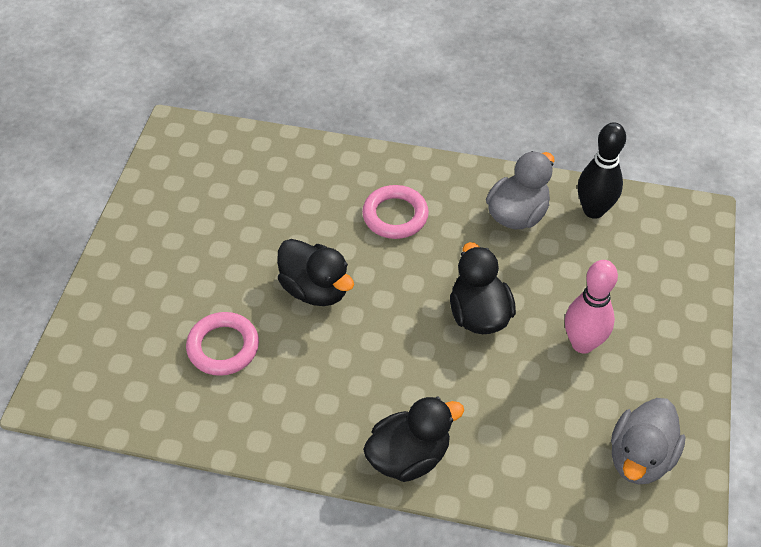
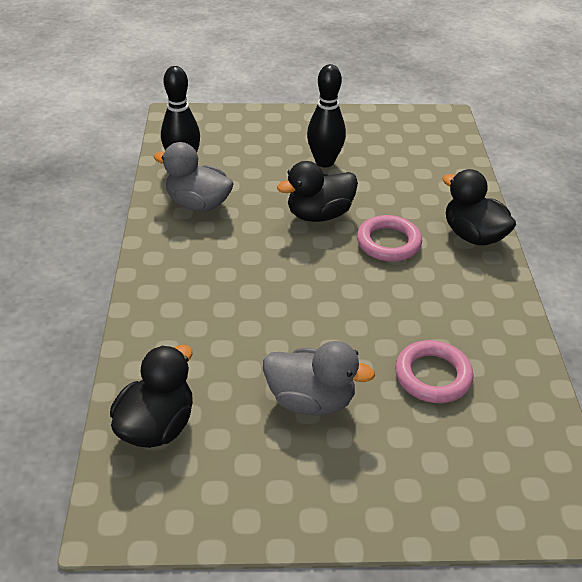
camera: 105 degrees left, 10 degrees down
(315, 289) = (333, 321): black duck -> black duck (157, 426)
(395, 215) = (220, 280): pink ring -> pink ring (388, 243)
(582, 343) = (324, 162): pink bowling pin -> black bowling pin
(640, 457) = (408, 134): grey duck -> grey duck (311, 400)

